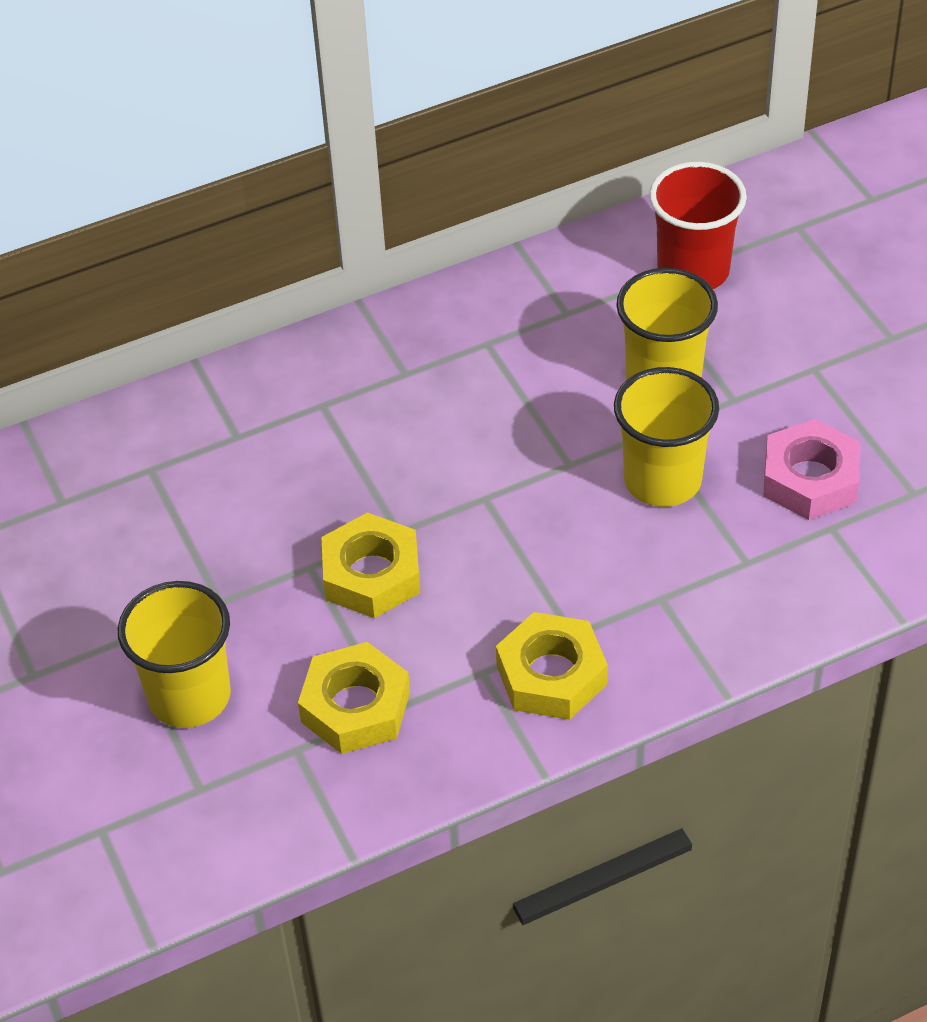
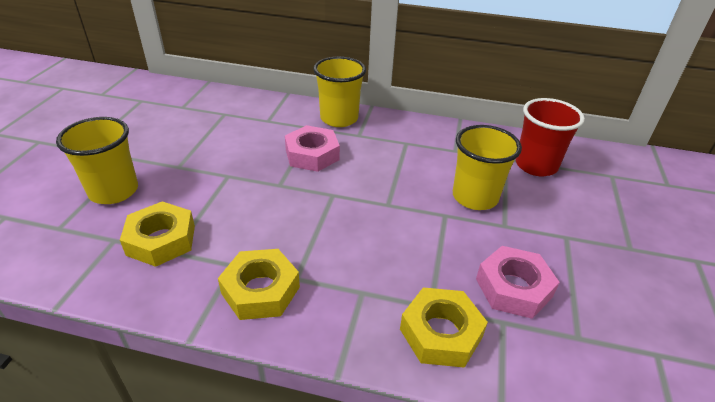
camera: 35 degrees right, 10 degrees down
(372, 575) = (245, 193): yellow nut -> yellow nut (441, 333)
(381, 453) = (312, 154): none -> pink nut
(662, 480) = (426, 238): yellow cup -> yellow cup (339, 118)

